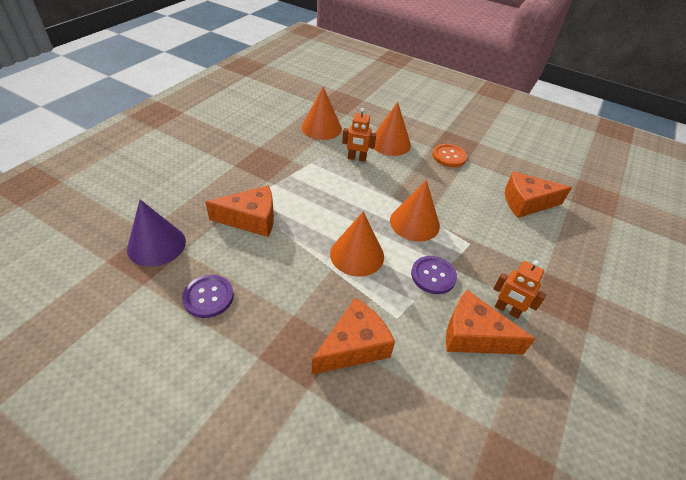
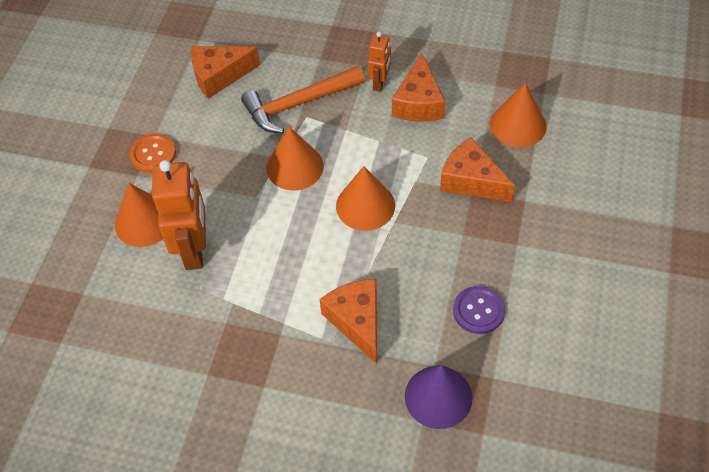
camera: 100 degrees left, 10 degrees up
(321, 128) = (133, 313): orange cone -> orange cone (518, 125)
(356, 158) = (194, 250): orange robot -> orange robot, size x1.84
(433, 276) = (364, 139): purple button -> none
(486, 242) = (298, 104): none -> orange hammer
(526, 203) = (219, 76): orange cheese -> orange cheese turned 90 degrees clockwise

